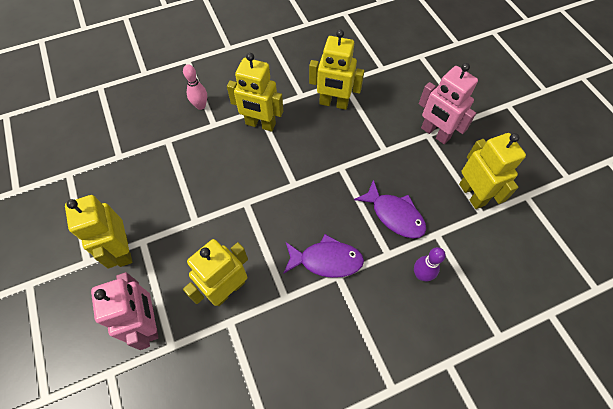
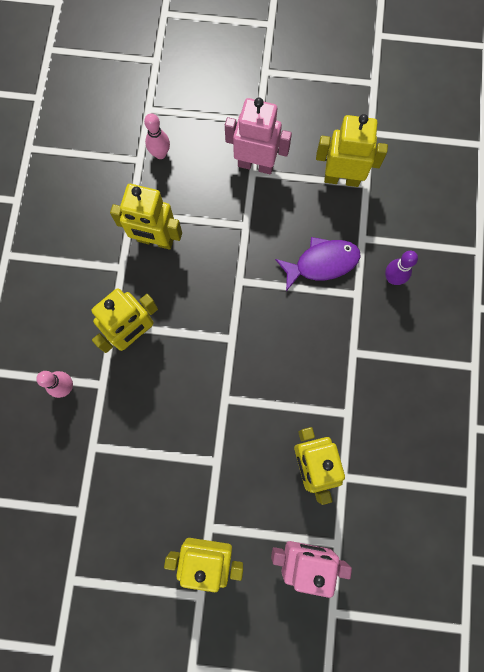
camera: 60 degrees left, 15 degrees up
(326, 260) = (332, 354): purple fish -> none
(333, 103) = (155, 240): yellow robot -> yellow robot turned 60 degrees clockwise
(395, 76) = (160, 154): none -> pink bowling pin
(435, 133) = (256, 164): pink robot -> pink robot turned 150 degrees counterclockwise

